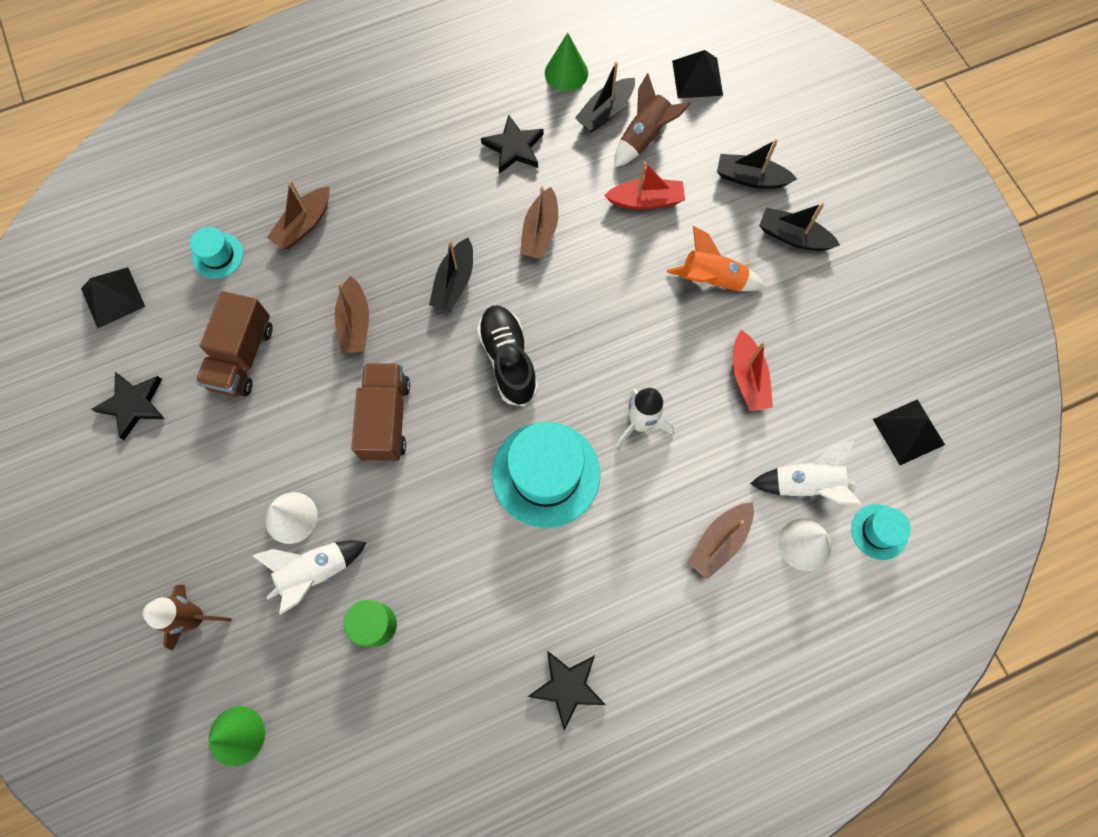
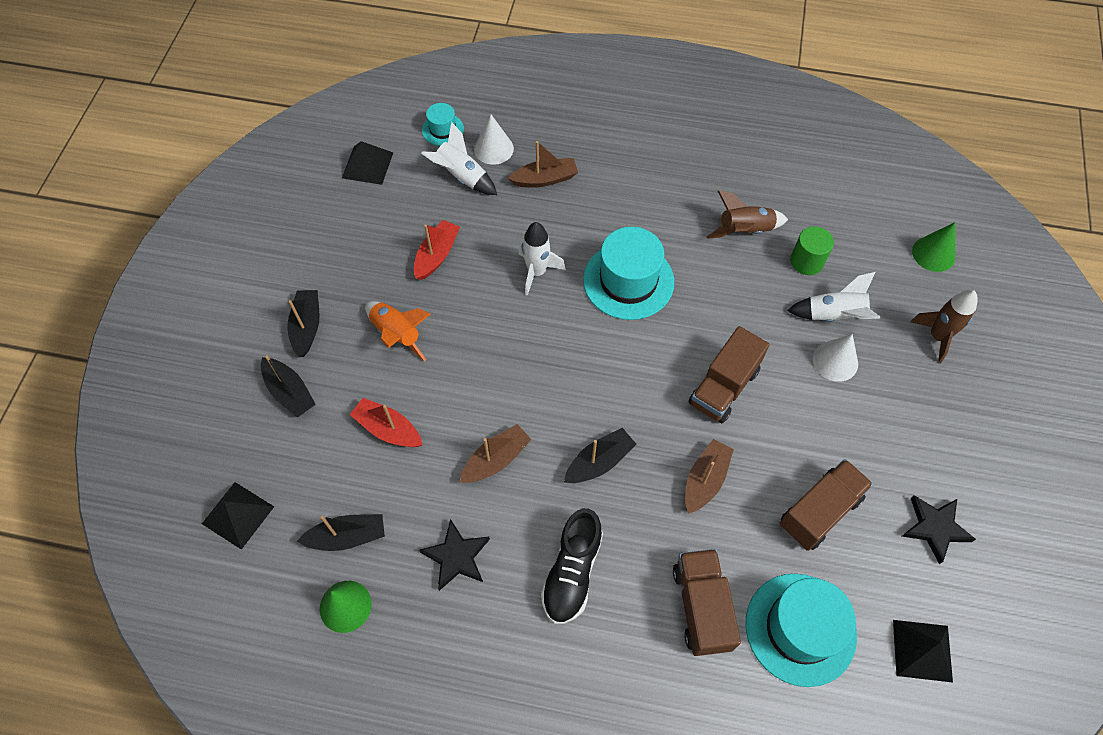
camera: 145 degrees left, 10 degrees down
(218, 255) = (800, 629): turquoise hat -> turquoise hat, size x1.97
(304, 225) = (701, 607): brown boat -> brown truck
(508, 360) = (599, 372): black shoe -> black shoe (572, 572)
(567, 687) = (700, 164): black star -> none
(644, 137) = (337, 487): brown rocket -> brown rocket (744, 230)
(793, 237) = (307, 327): black boat -> black boat turned 150 degrees counterclockwise

